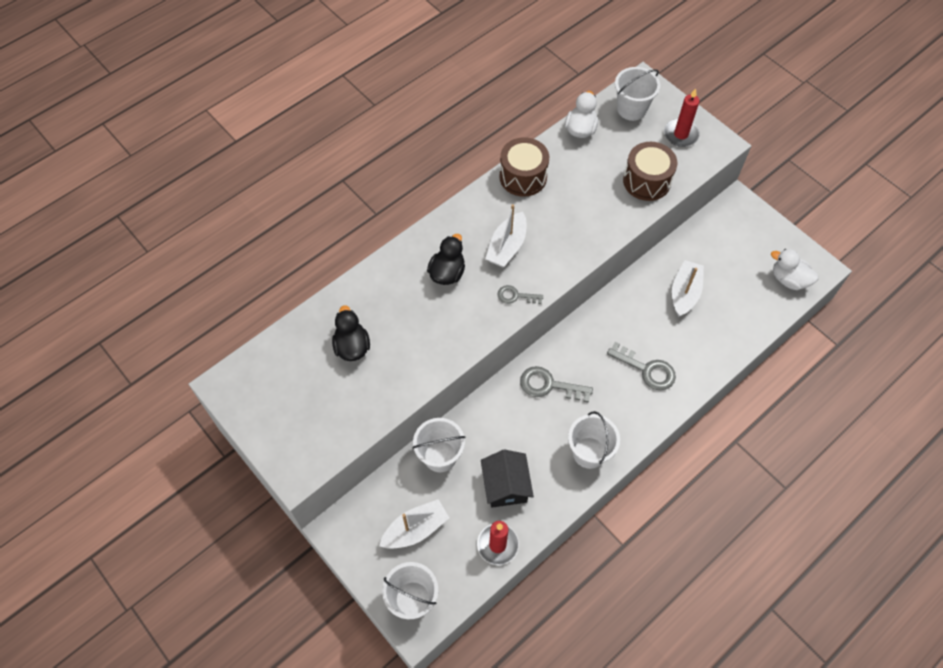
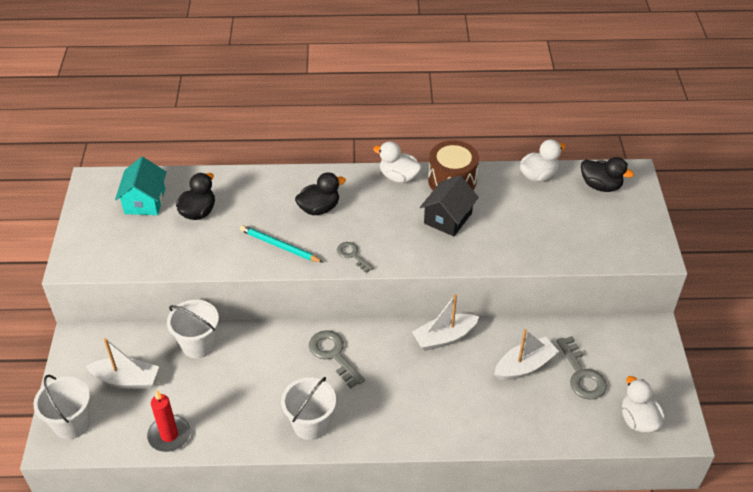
camera: 40 degrees right, 15 degrees down
(294, 370) = (145, 201): none -> turquoise house
(451, 329) = (279, 246): none -> turquoise pencil
(479, 201) = (399, 177): none -> white duck
(506, 486) = (221, 400): black house -> black house (448, 218)
(507, 246) = (384, 219): white boat -> white boat (444, 337)
(631, 109) = (600, 186): white bucket -> black duck
(647, 181) = (555, 243): brown drum -> none
(647, 370) = (426, 399): grey key -> grey key (582, 375)
(681, 134) = (626, 228): red candle -> none

